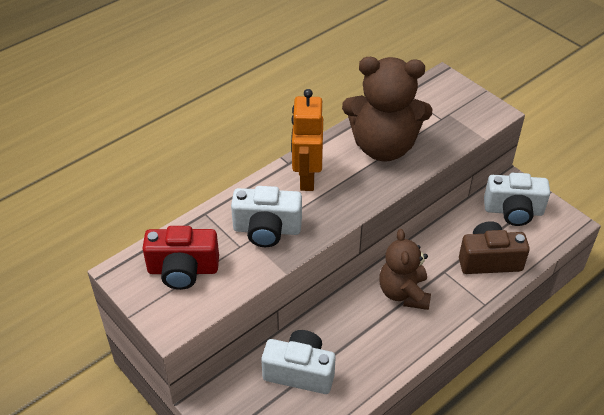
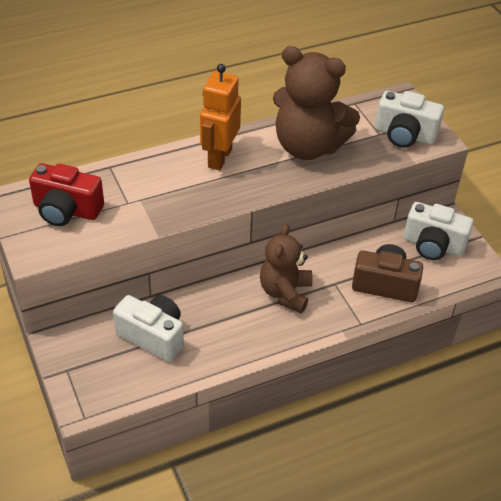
camera: 15 degrees right, 0 degrees up
(267, 229) = (159, 194): white camera -> white camera (404, 135)

